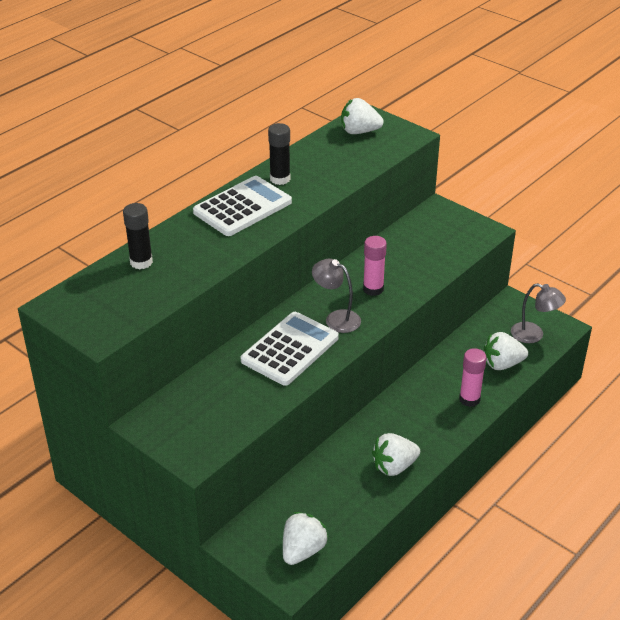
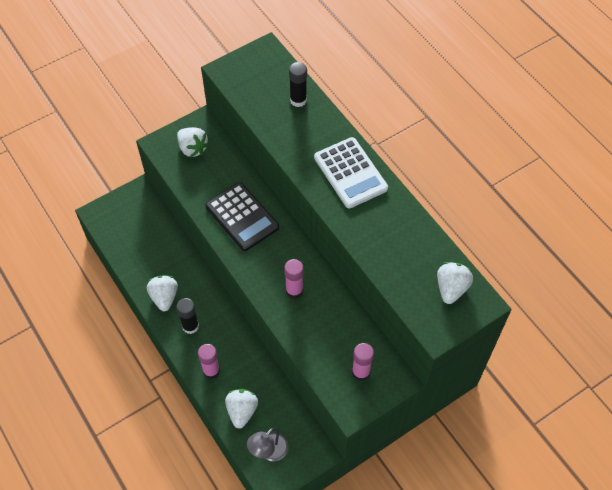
camera: 105 degrees right, 20 degrees up
(280, 179) = (385, 207): black glue stick -> black glue stick (190, 326)
(290, 349) = (242, 217): white calculator -> black calculator
(302, 550) = (117, 225): white strawberry -> white strawberry (192, 148)
(336, 318) = (266, 255): grey lamp -> none
(444, 230) = (361, 372): none -> pink glue stick

